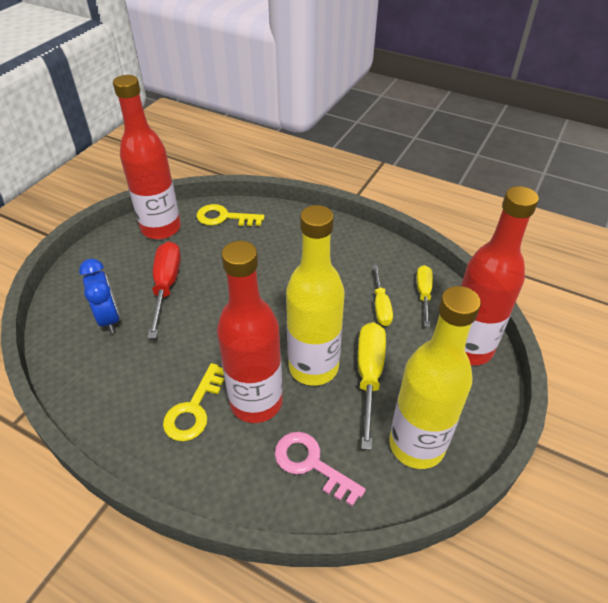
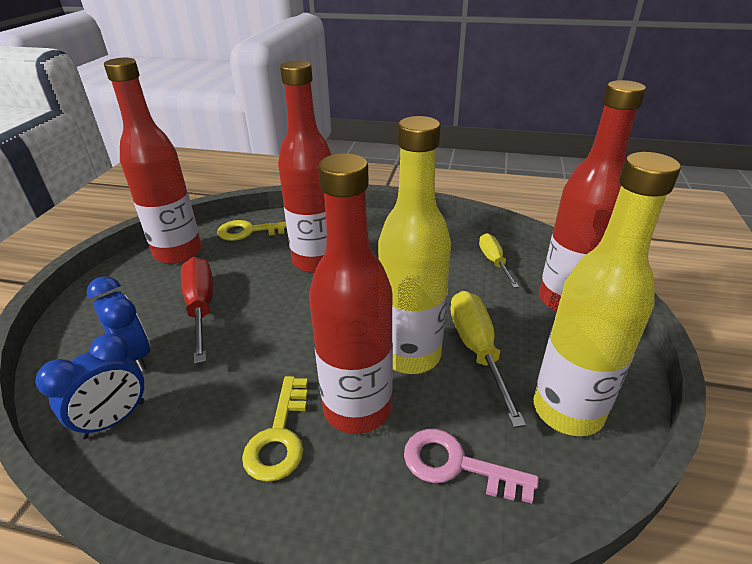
camera: 15 degrees left, 10 degrees down
(86, 367) = (114, 420): none -> blue clock
(270, 260) = (316, 261): none -> red bottle
(381, 306) = (456, 280): yellow screwdriver -> none

